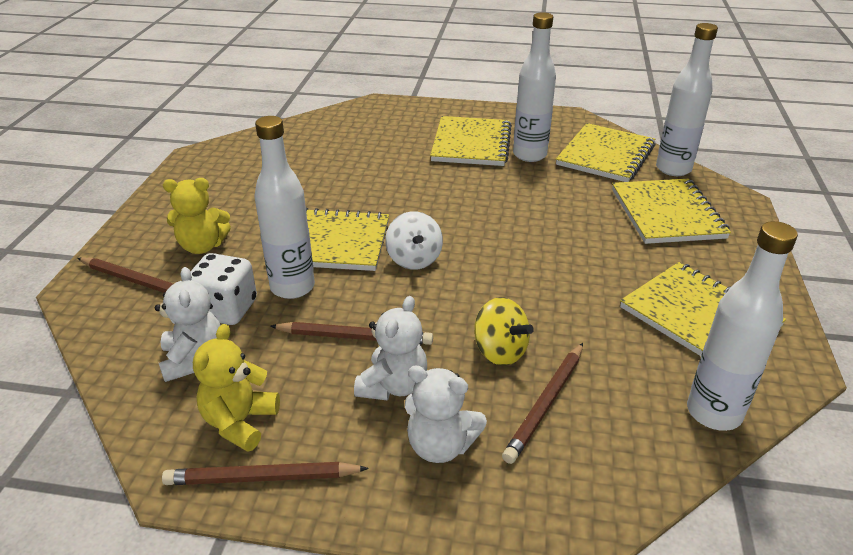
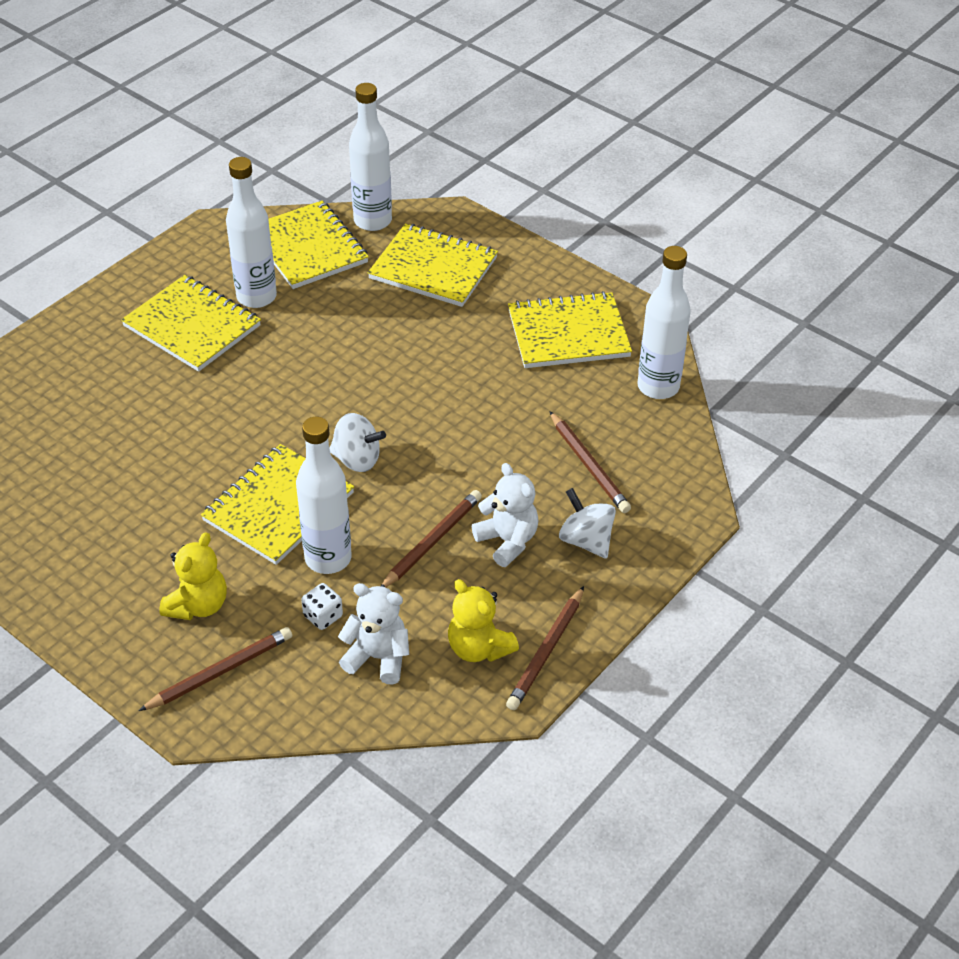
camera: 60 degrees left, 10 degrees up
(226, 309) = (323, 616): white dice -> white dice, size x0.57
(440, 445) = (586, 540): white teddy bear -> white spinning top
(500, 351) = (518, 462): yellow spinning top -> none

